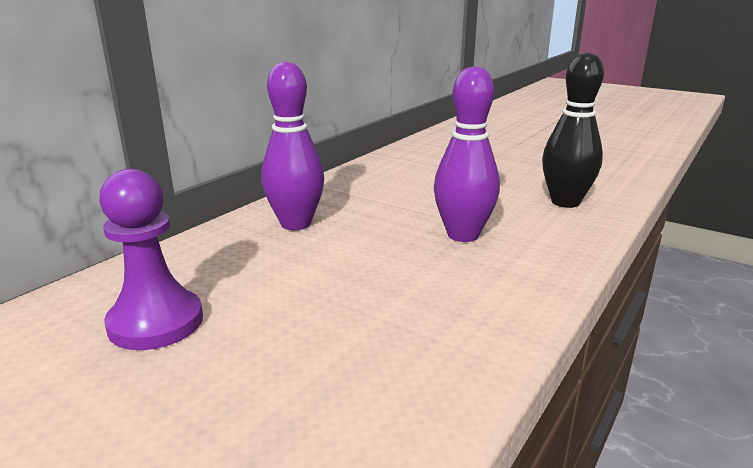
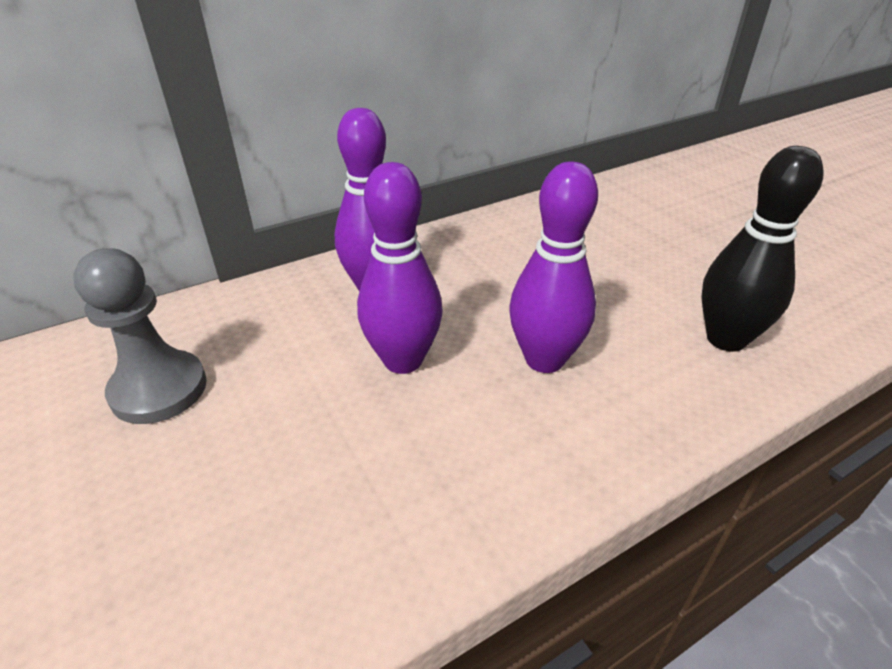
camera: 25 degrees right, 15 degrees up
(156, 322) = (159, 389): purple pawn -> grey pawn
(360, 257) = (403, 360): none -> purple bowling pin

